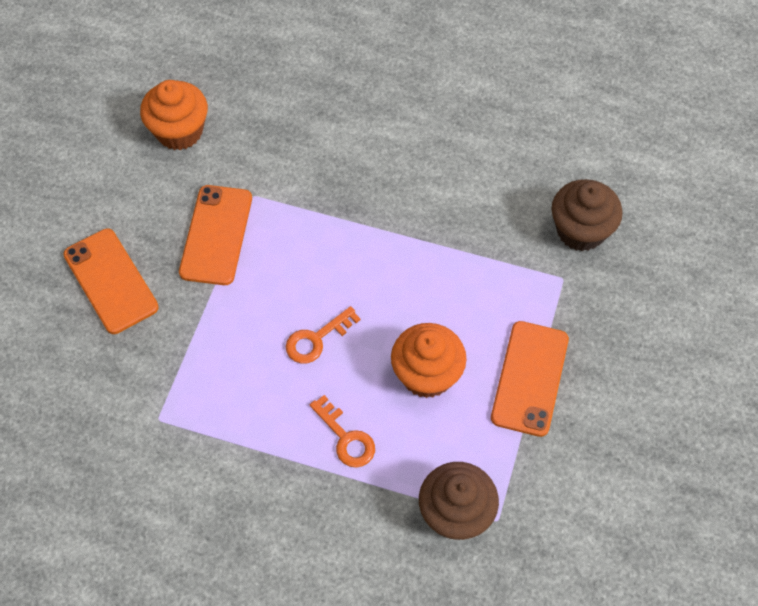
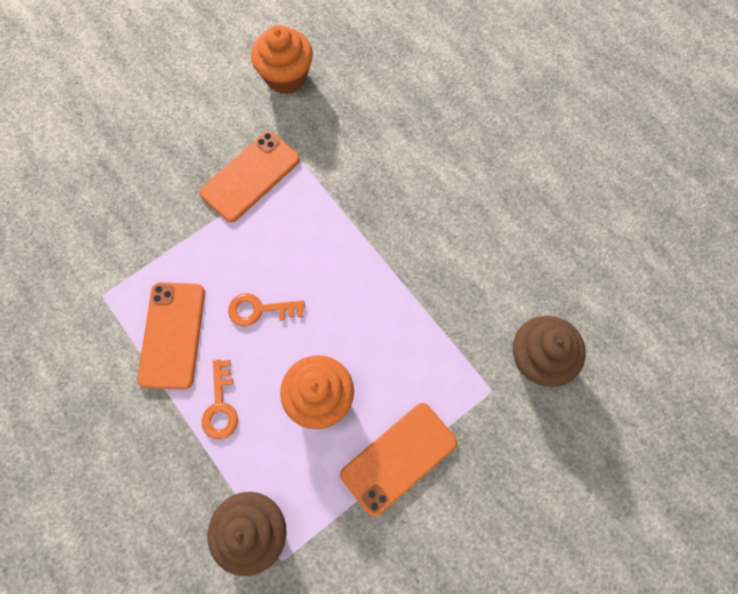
camera: 35 degrees right, 10 degrees up
(110, 281) = (150, 165): orange phone -> orange phone (172, 335)

